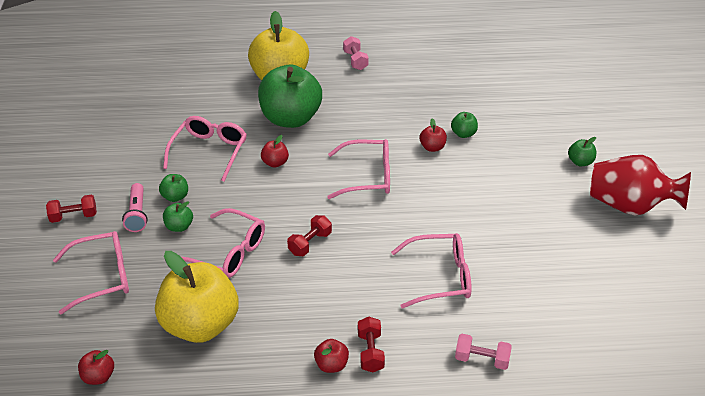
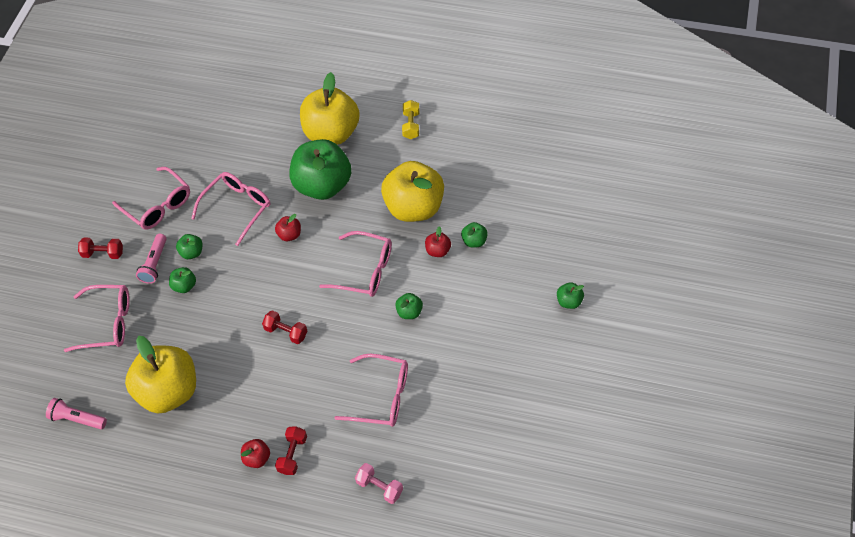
camera: 20 degrees right, 15 degrees up
(98, 376) = (77, 419): red apple -> pink flashlight
(228, 252) = (215, 324): pink glasses -> pink glasses (158, 205)
(310, 243) = (286, 332): red dumbbell -> red dumbbell turned 60 degrees clockwise
(355, 61) = (411, 125): pink dumbbell -> yellow dumbbell
(391, 119) = (414, 207): none -> yellow apple
(431, 201) = (409, 312): none -> green apple
(629, 206) = (589, 364): red vase -> none

